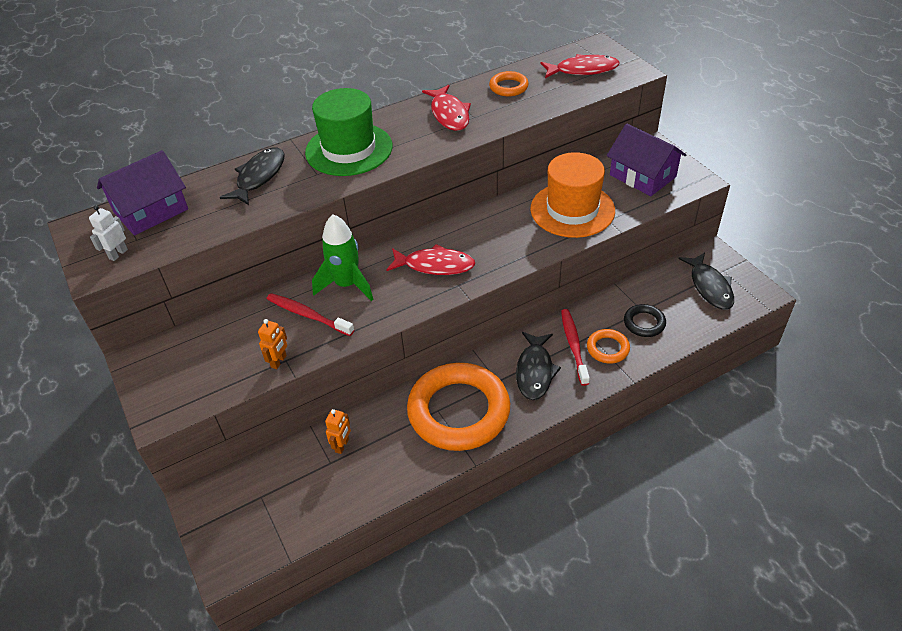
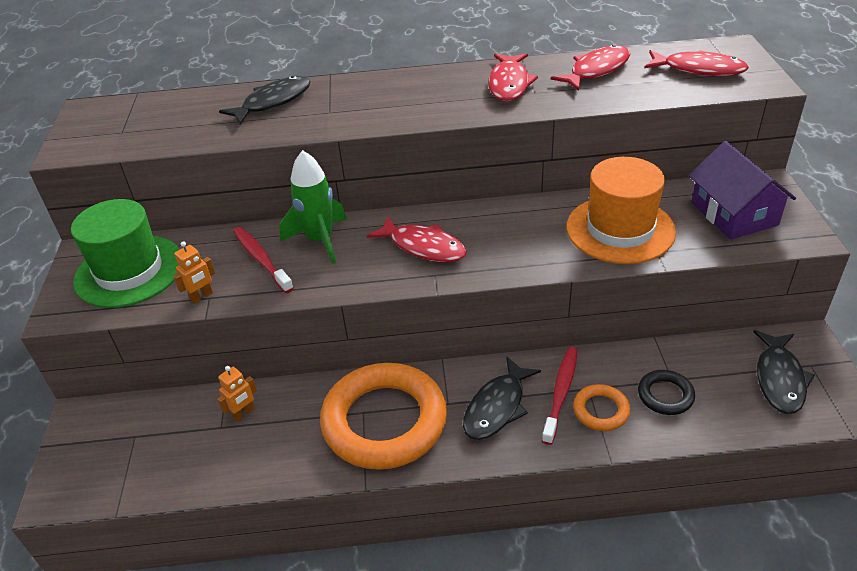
camera: 25 degrees right, 5 degrees down
(118, 254) = (96, 141): white robot -> none
(151, 210) = (154, 109): purple house -> none
(349, 149) = (378, 96): green hat -> green hat (129, 271)
(508, 87) = (596, 70): orange ring -> red fish

